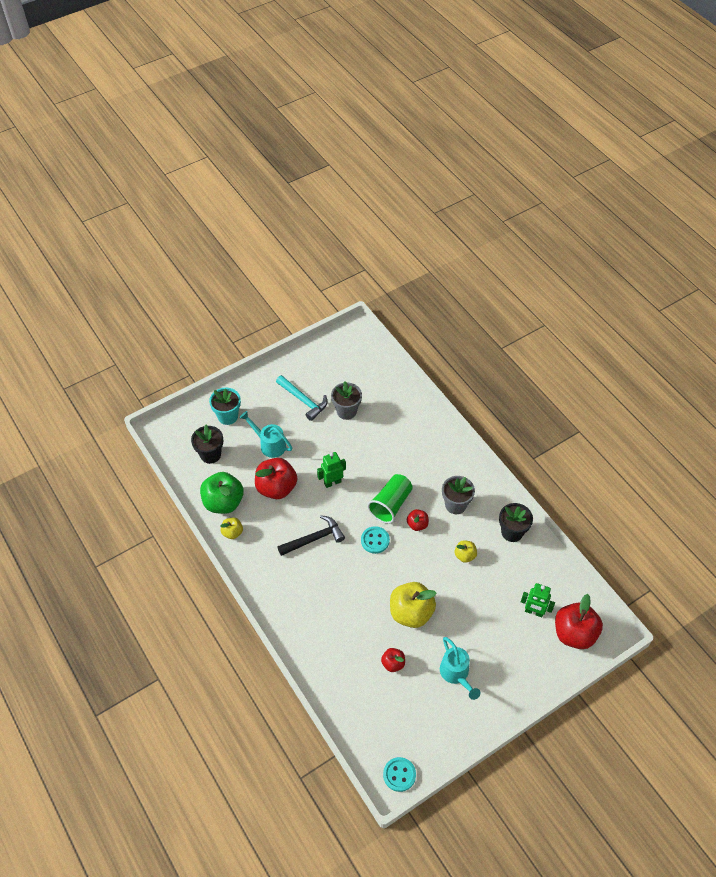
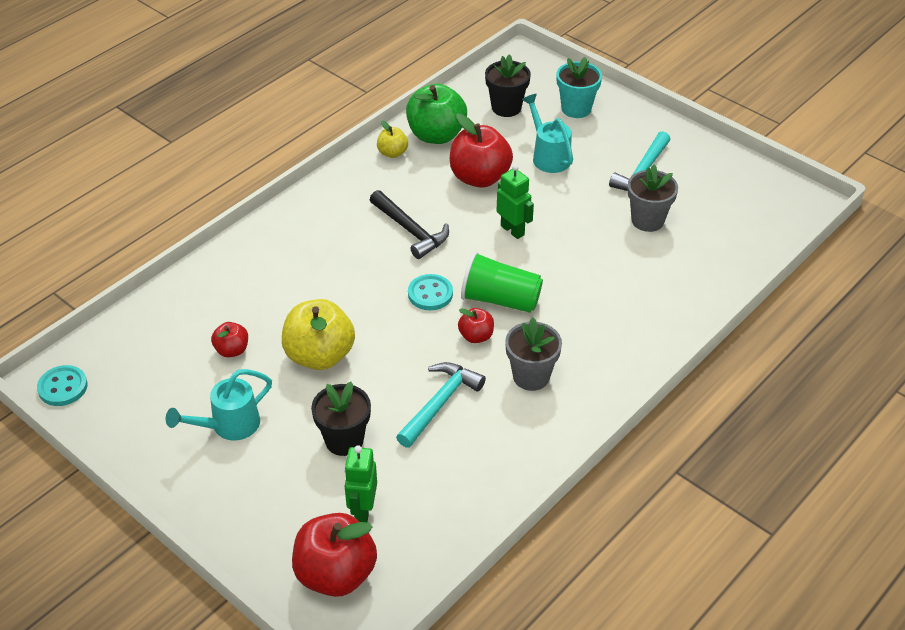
camera: 75 degrees right, 10 degrees down
(269, 444) = (548, 156): turquoise watering can -> turquoise watering can turned 45 degrees counterclockwise
(465, 555) = (440, 403): yellow apple -> turquoise hammer
(512, 532) = (506, 458): black flower pot -> black flower pot (344, 440)

